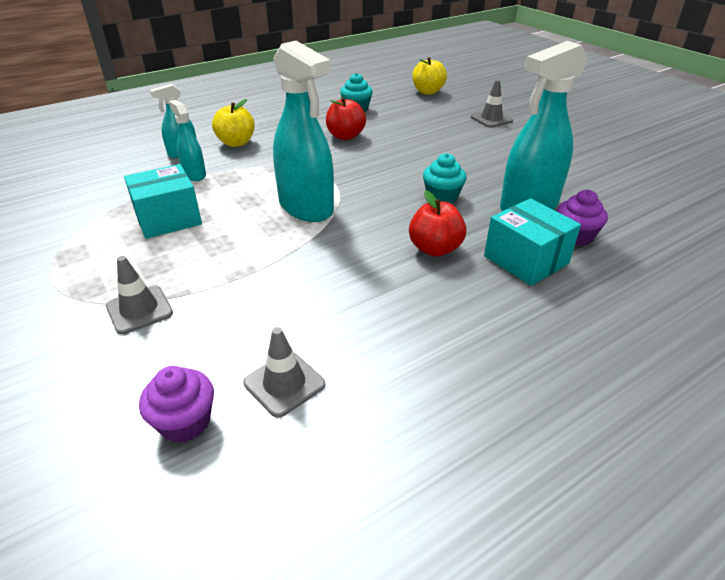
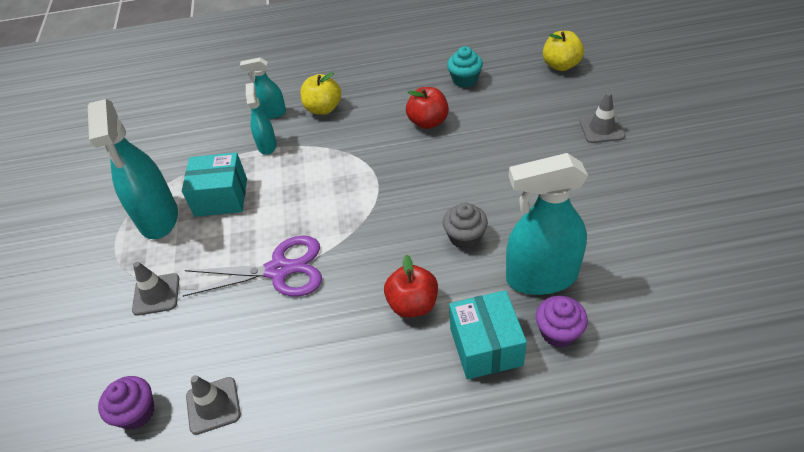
camera: 30 degrees right, 10 degrees up
(277, 257) = (279, 270): none -> purple scissors
(306, 208) = (334, 216): turquoise spray bottle -> turquoise spray bottle (158, 218)
(442, 197) = (465, 237): turquoise cupcake -> grey cupcake

